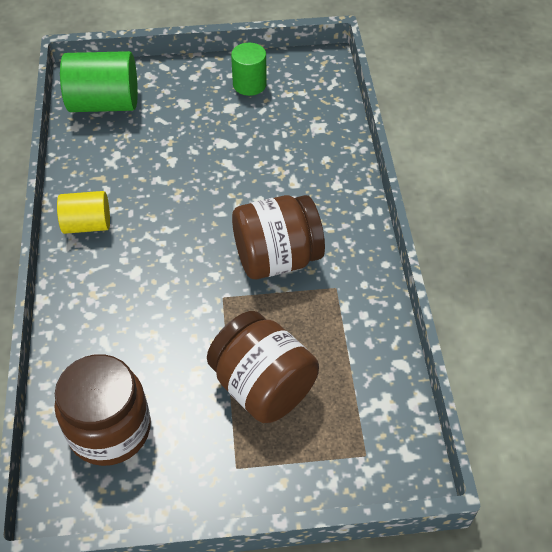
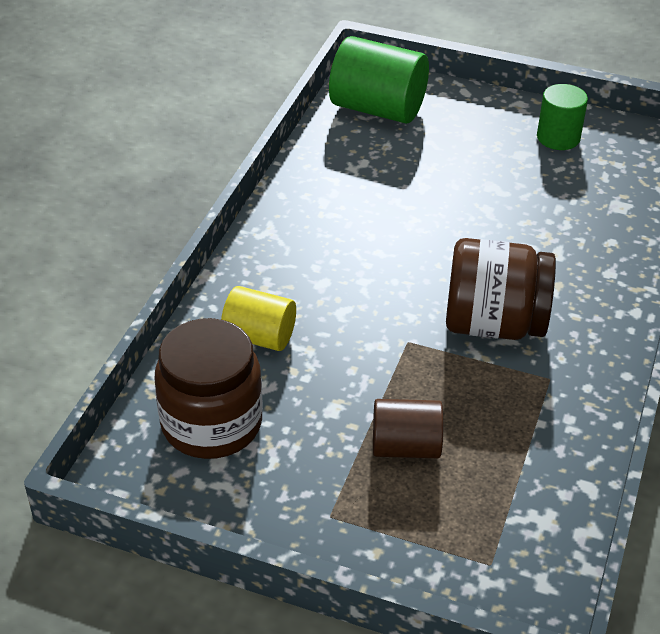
camera: 25 degrees right, 10 degrees down
(87, 224) = (294, 220): yellow cylinder -> yellow cylinder (259, 336)
(263, 386) = (405, 447): brown jar -> brown cylinder

